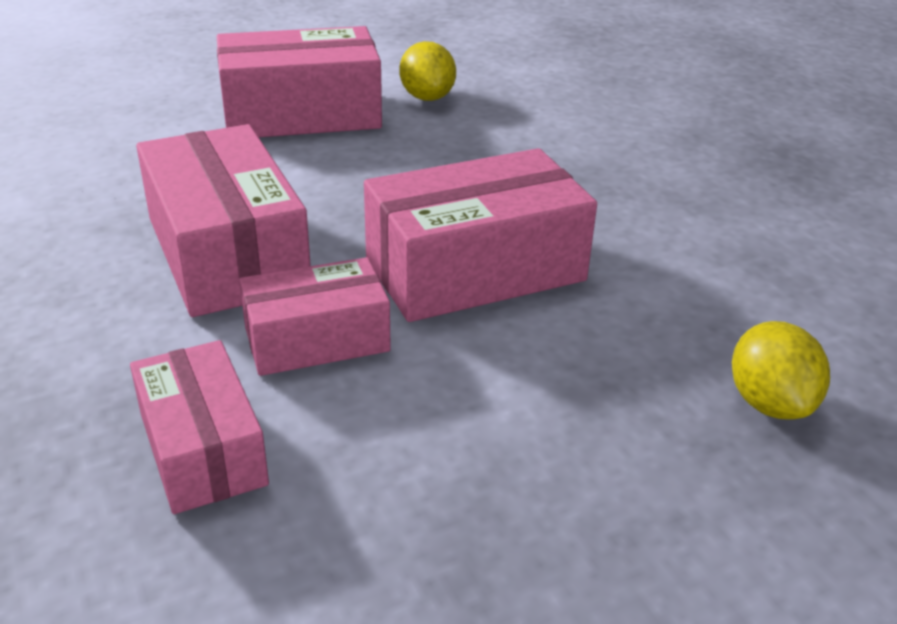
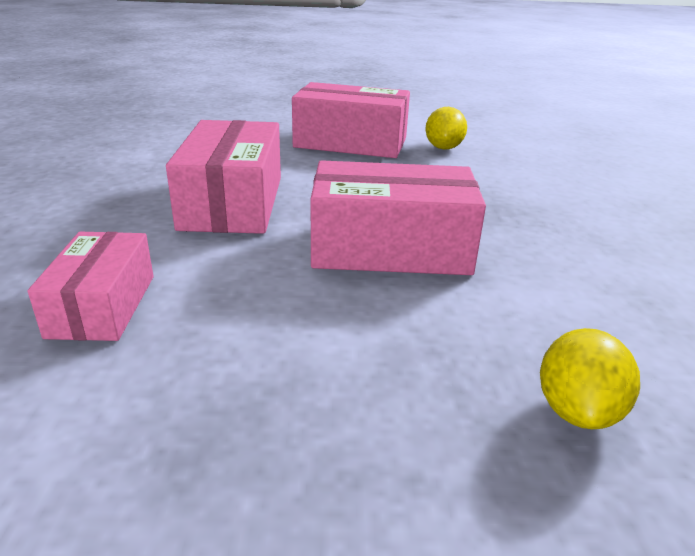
camera: 25 degrees right, 5 degrees down
(317, 339) = (240, 262): pink box -> none

